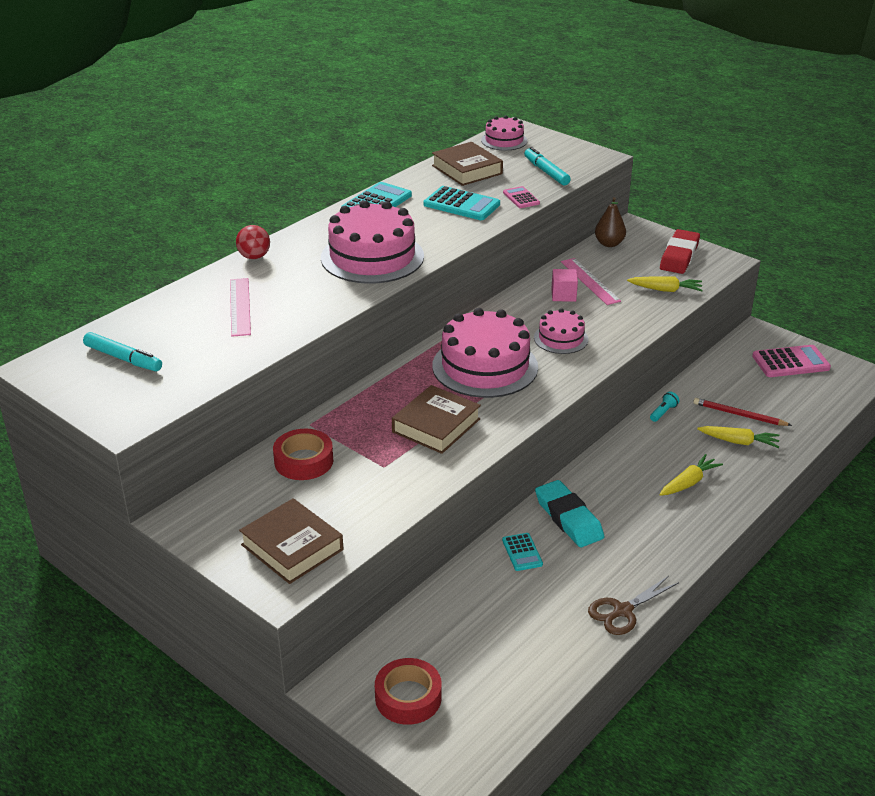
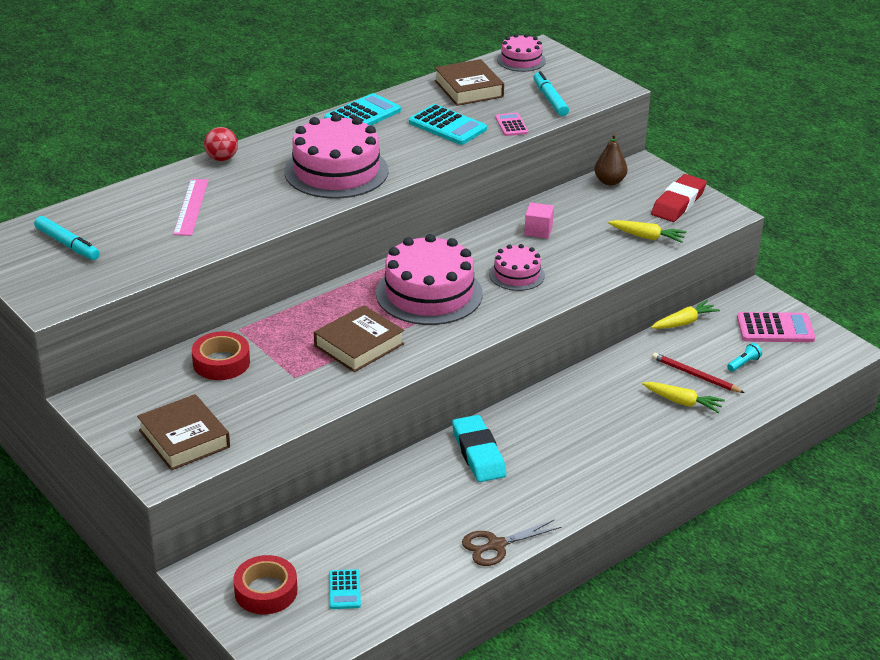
camera: 10 degrees right, 0 degrees up
(522, 552) = (420, 479): turquoise calculator -> turquoise calculator (344, 590)
(590, 281) = (572, 219): pink ruler -> none
(663, 412) = (617, 363): turquoise flashlight -> turquoise flashlight (743, 363)
(689, 482) = (613, 435): yellow carrot -> yellow carrot (684, 322)

